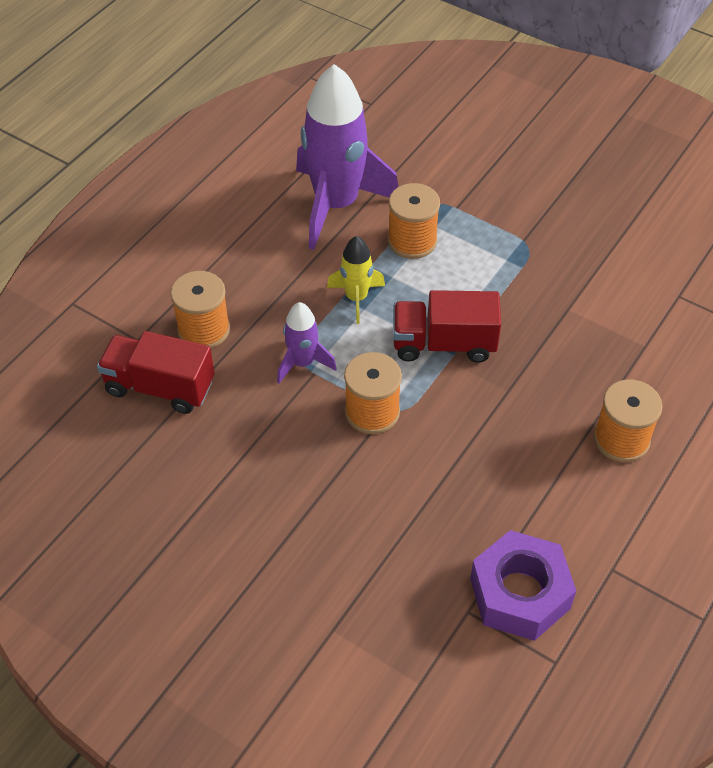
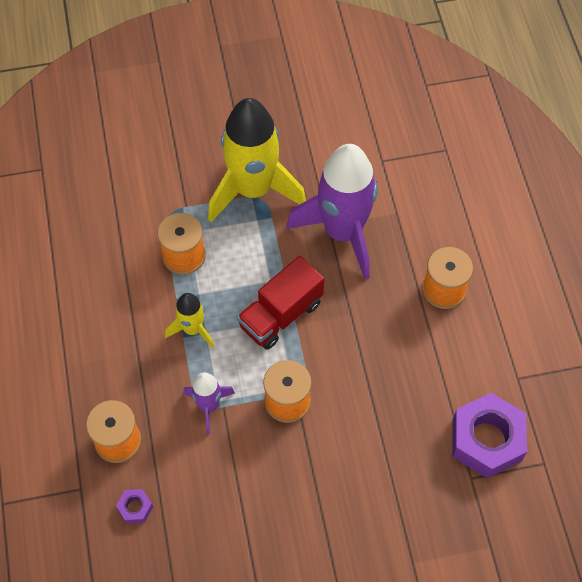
camera: 45 degrees left, 10 degrees up
(159, 387) = (135, 508): red truck -> purple nut
(336, 205) = (104, 270): purple rocket -> purple rocket (343, 232)
(529, 235) = (253, 189): none -> yellow rocket

